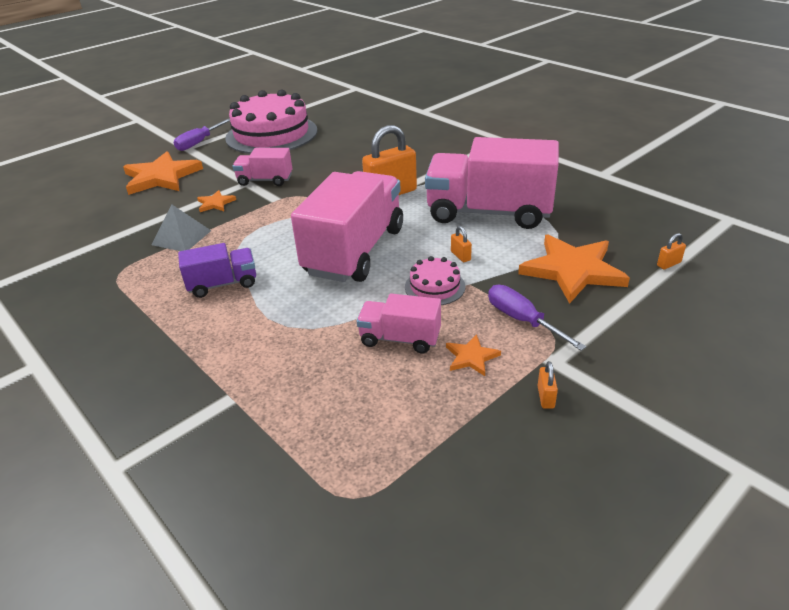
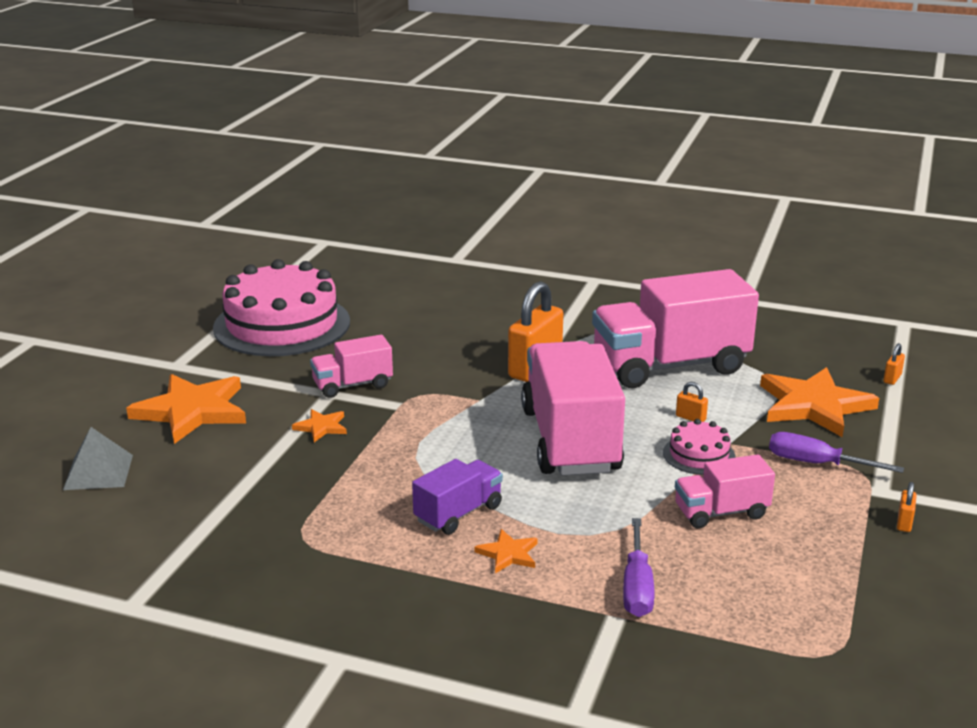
camera: 30 degrees left, 10 degrees down
(181, 237) = (331, 477): grey pyramid -> grey pyramid (98, 472)
(199, 142) = (185, 355): purple screwdriver -> purple screwdriver (637, 587)
(471, 357) = (806, 509): orange star -> orange star (508, 554)
(545, 397) = (904, 523): orange padlock -> orange padlock turned 45 degrees clockwise

